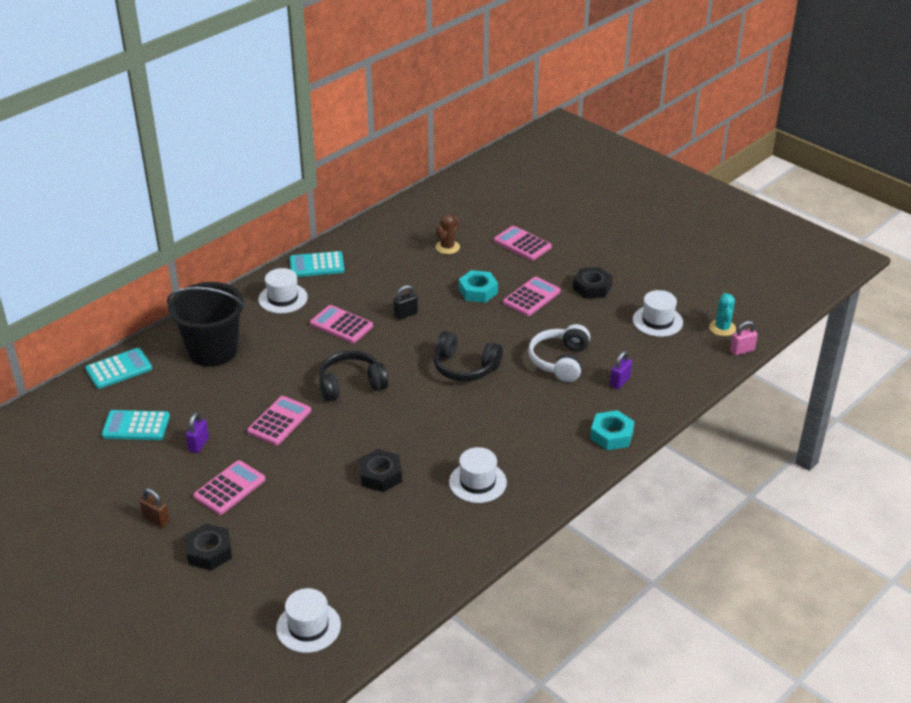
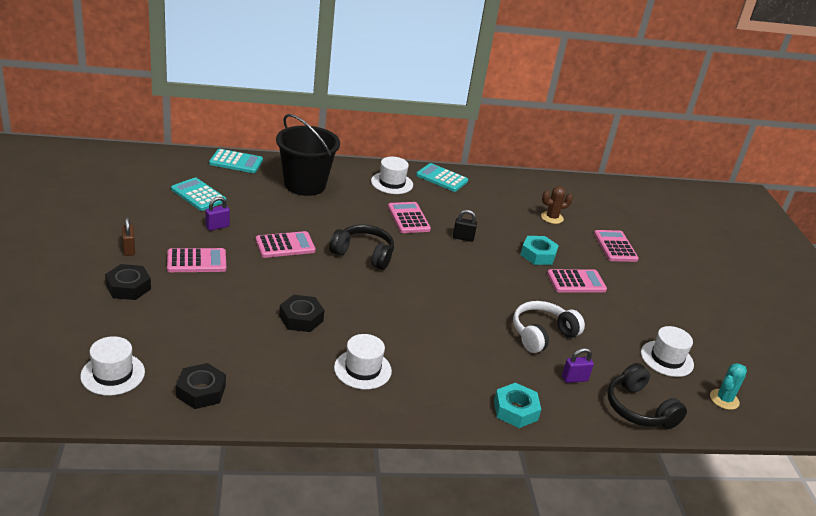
camera: 35 degrees right, 5 degrees down
(465, 367) = (460, 293): black headphones -> black headphones (639, 409)
(592, 287) = (637, 304): black nut -> black nut (201, 391)
(742, 350) = (723, 427): pink padlock -> none

